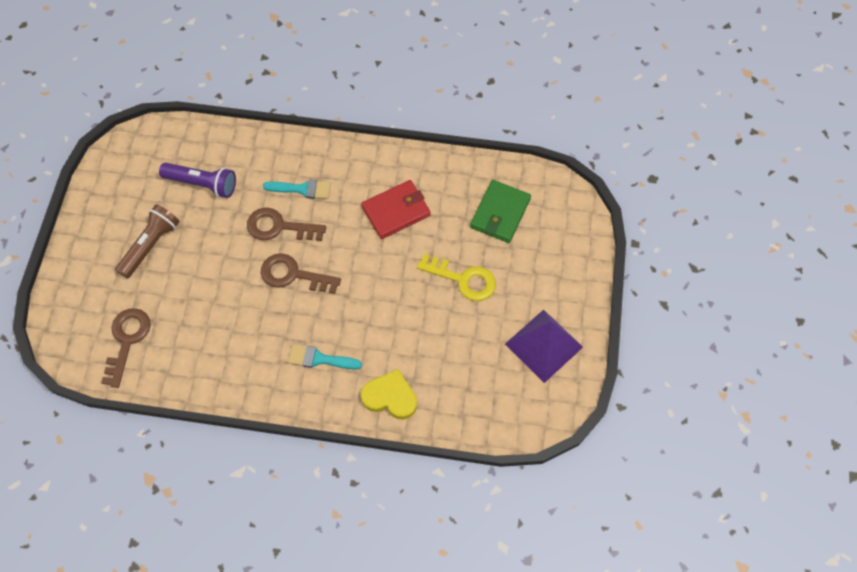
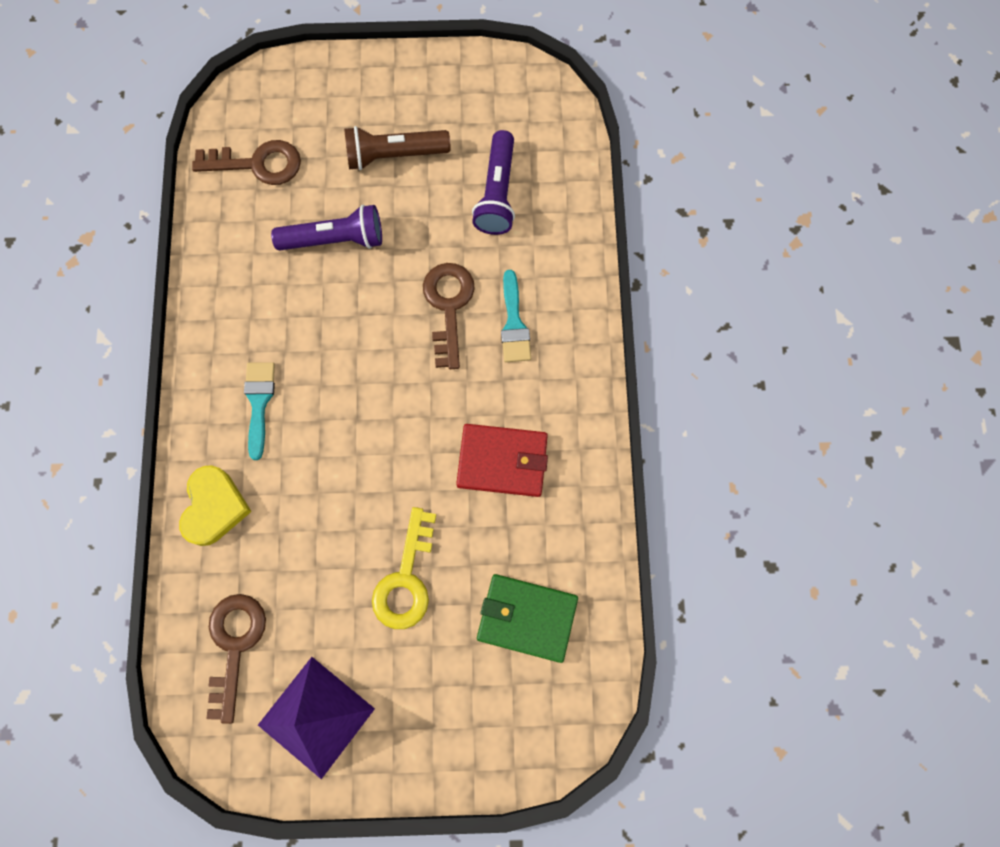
camera: 80 degrees right, 10 degrees up
(151, 245) = (394, 155): brown flashlight -> brown flashlight turned 150 degrees clockwise
(206, 293) = (335, 239): none -> purple flashlight
(293, 275) = (378, 341): brown key -> brown key (234, 645)
(396, 211) = (502, 461): red wallet -> red wallet turned 45 degrees counterclockwise

